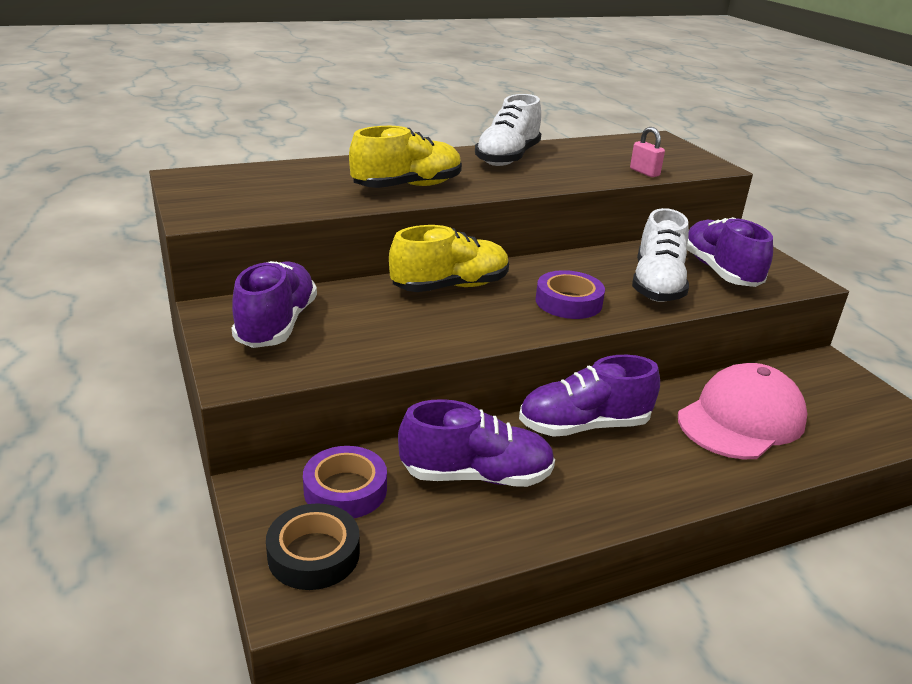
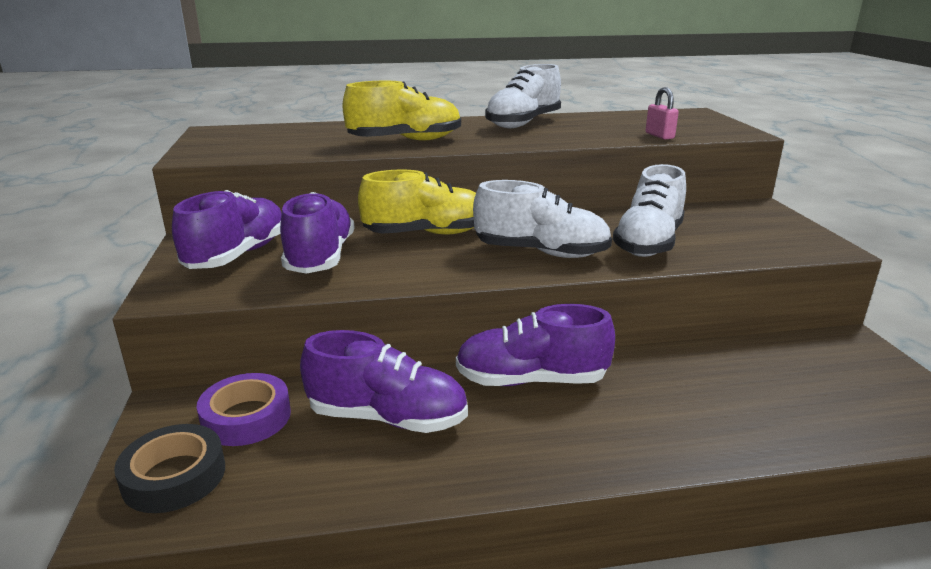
camera: 15 degrees right, 5 degrees down
(568, 302) = (541, 252): purple tape -> white shoe
(720, 271) = (728, 234): purple shoe -> purple shoe (320, 257)
(741, 419) = (721, 390): pink cap -> none

